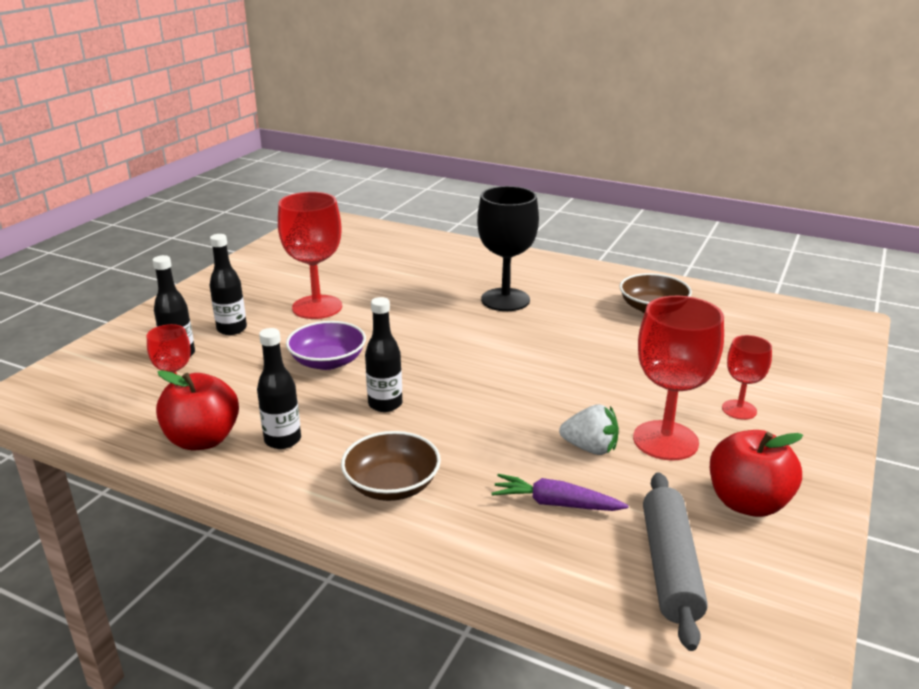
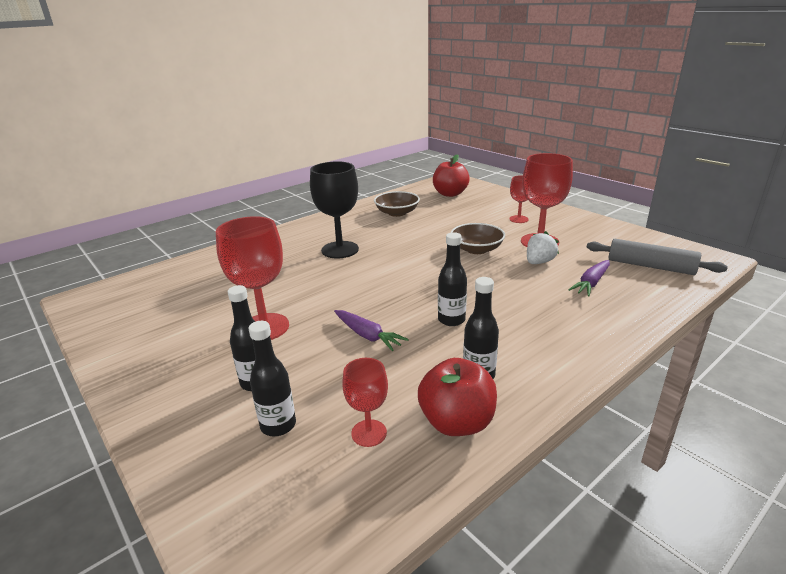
camera: 65 degrees left, 0 degrees up
(328, 361) = (367, 335): purple bowl -> purple carrot
(392, 485) = (557, 334): brown bowl -> brown bowl (476, 249)
(747, 503) = (600, 237): red apple -> red apple (450, 194)

